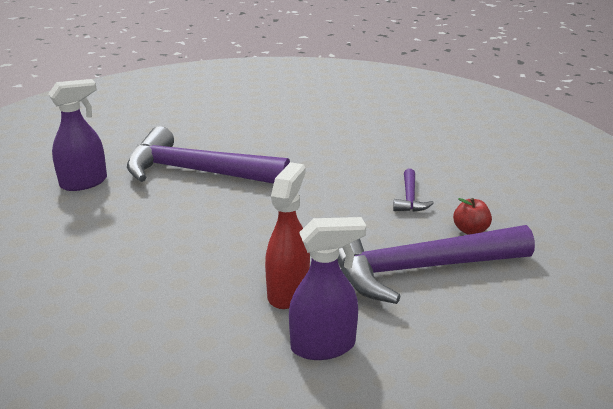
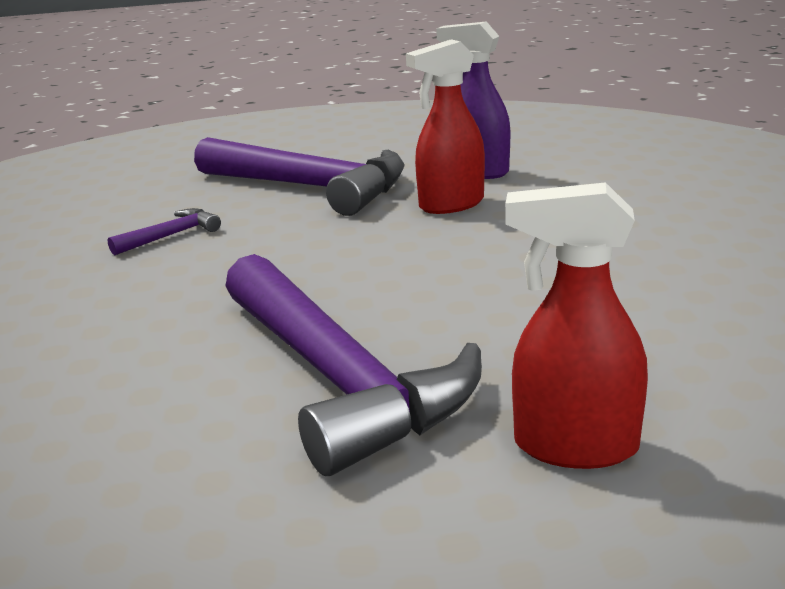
camera: 135 degrees left, 5 degrees down
(84, 182) = (574, 446): purple spray bottle -> red spray bottle
(470, 230) = (199, 196): red apple -> none

